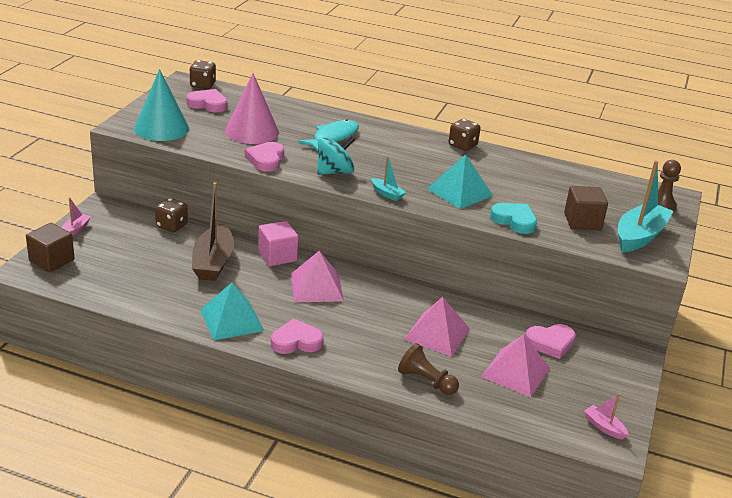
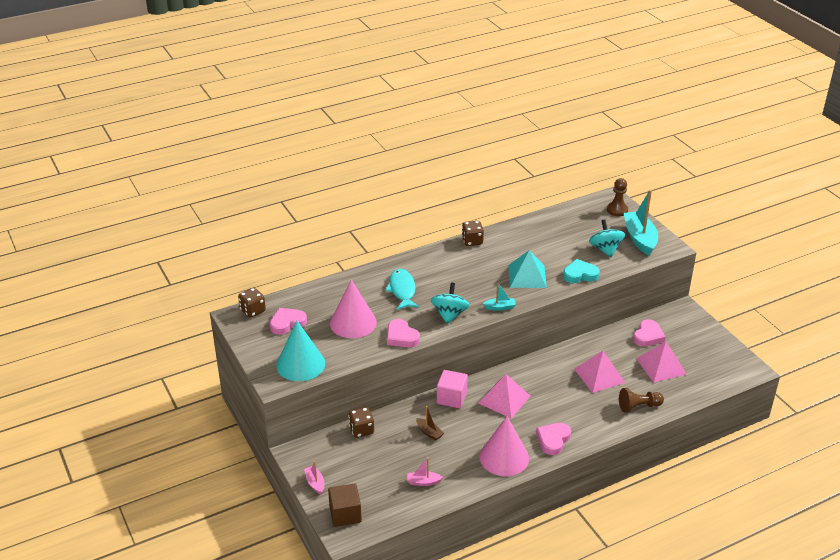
camera: 45 degrees left, 5 degrees up
(213, 262) = (429, 432): brown boat -> brown boat, size x0.47
(232, 320) = (504, 457): turquoise pyramid -> pink cone
(582, 221) = (605, 249): brown cube -> turquoise spinning top
(604, 427) = (732, 363): pink boat -> pink boat (423, 482)

